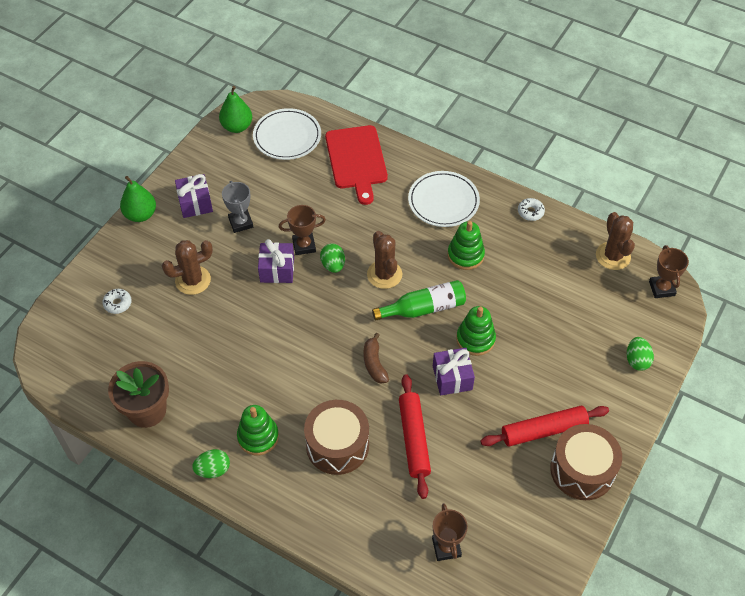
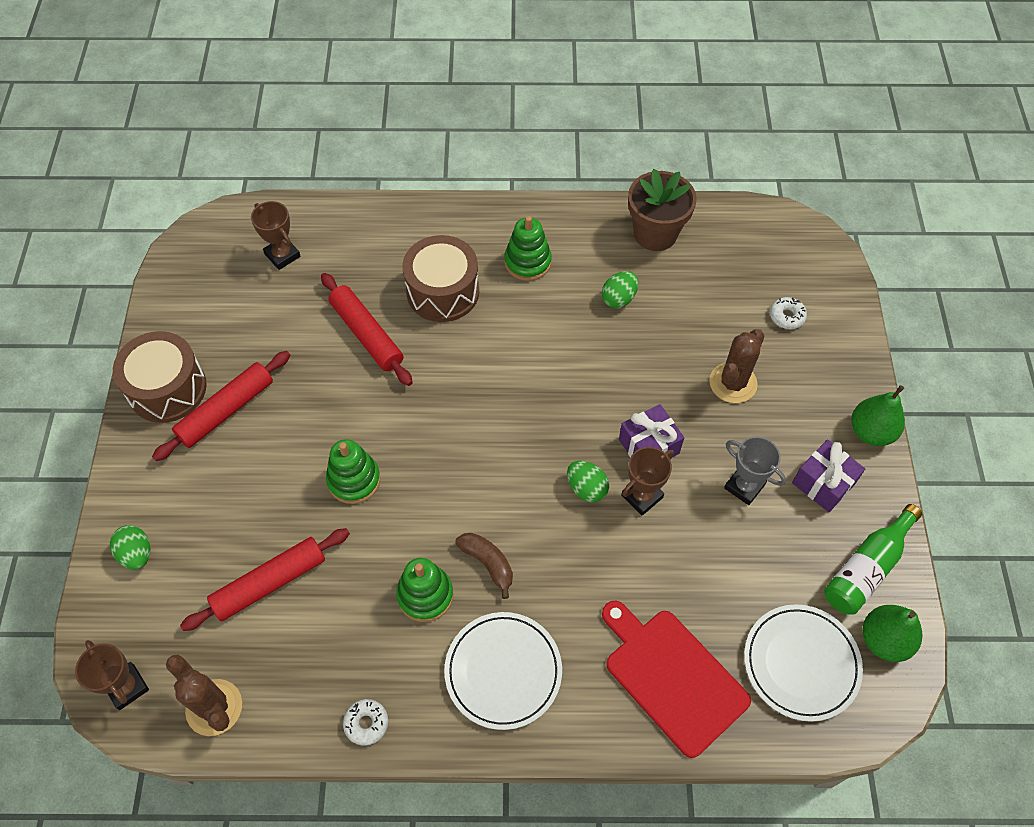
camera: 150 degrees right, 5 degrees up
(213, 470) = (548, 216): green egg -> green egg (618, 298)
(374, 364) = (457, 391): brown banana -> brown banana (488, 563)
(384, 274) = (514, 509): brown cactus -> none
(424, 308) = (438, 488): green bottle -> green bottle (866, 568)
(452, 378) = (359, 419): purple gift -> none
(556, 304) = (269, 583): none -> red rolling pin

